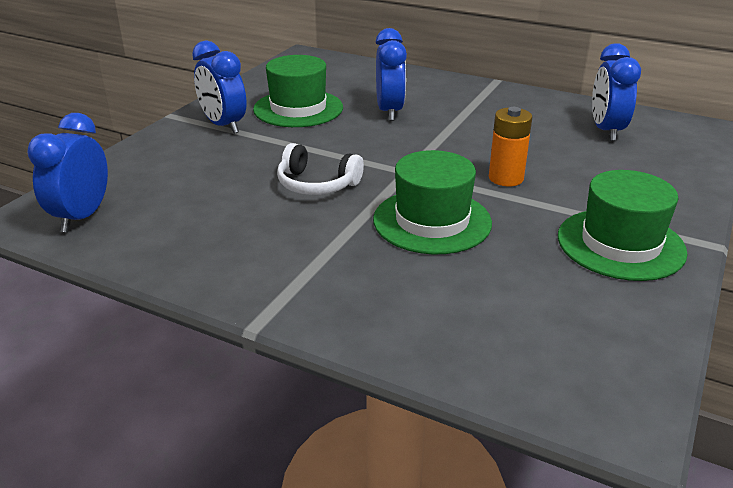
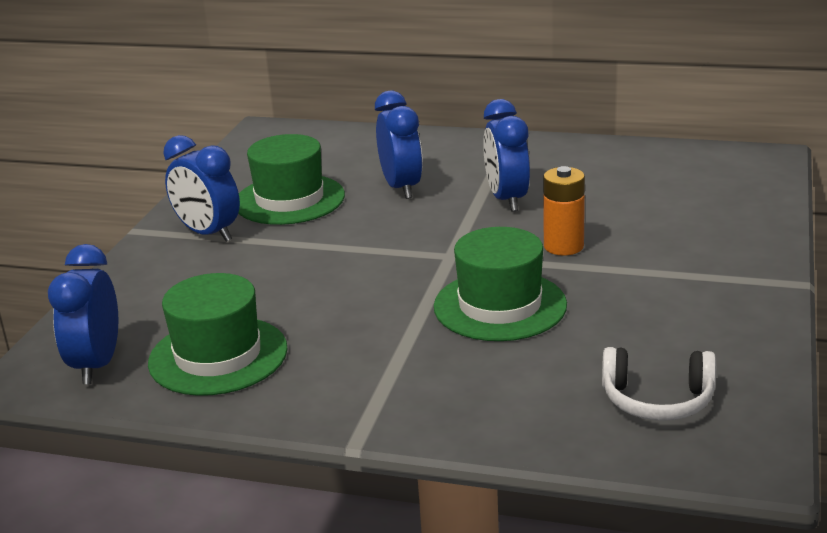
camera: 10 degrees left, 5 degrees down
(317, 184) = (354, 286): white headphones -> white headphones (657, 400)
(606, 131) = (657, 175): blue clock -> blue clock (507, 199)
(620, 244) = (705, 298): green hat -> green hat (218, 356)

